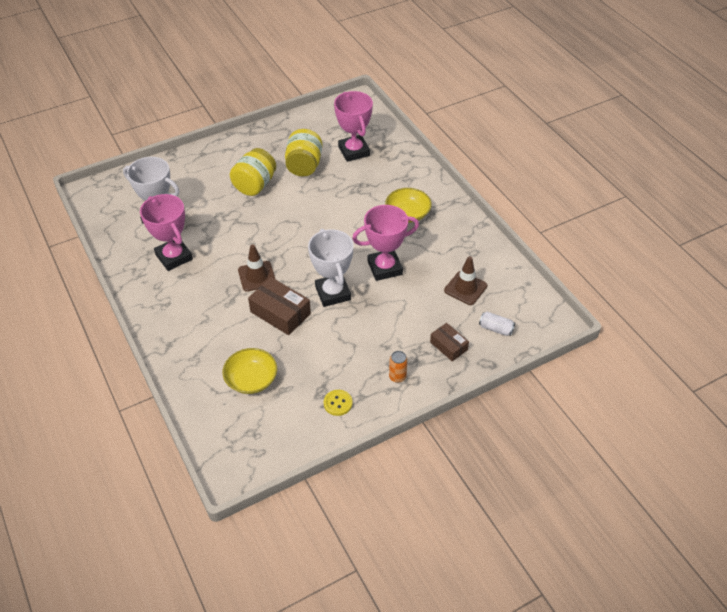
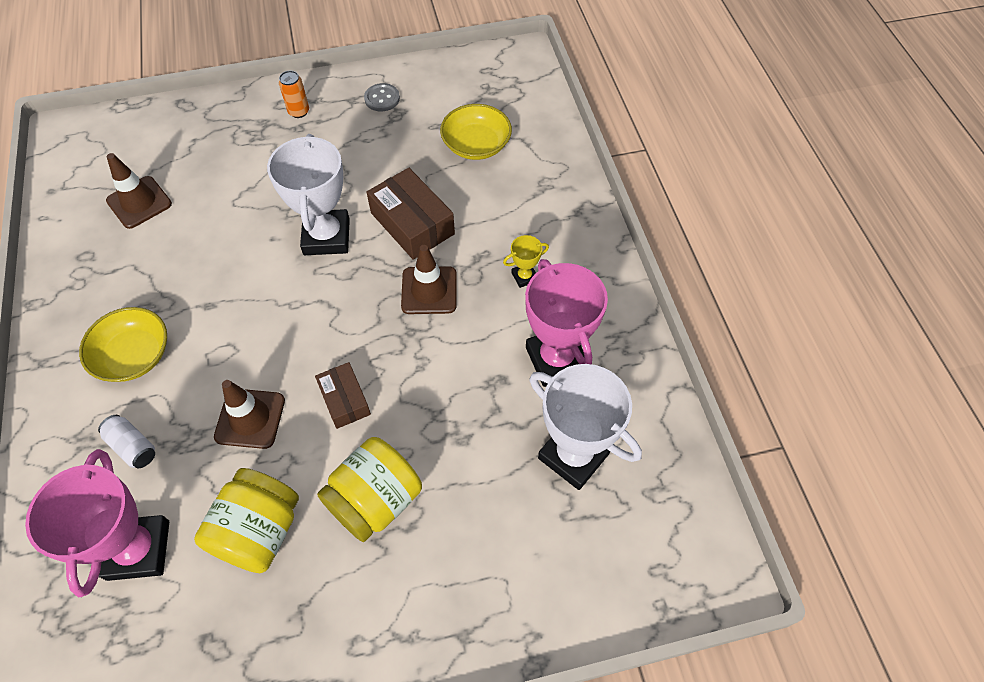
camera: 165 degrees left, 10 degrees up
(199, 296) = (524, 277): none -> yellow trophy
(330, 201) = (250, 418): none -> brown traffic cone
(338, 403) = (382, 98): yellow button -> grey button
(385, 268) = (231, 260): pink trophy -> none
(448, 346) = (215, 133): brown box -> brown box (344, 400)
(496, 329) = (142, 141): white can -> white can (133, 447)

